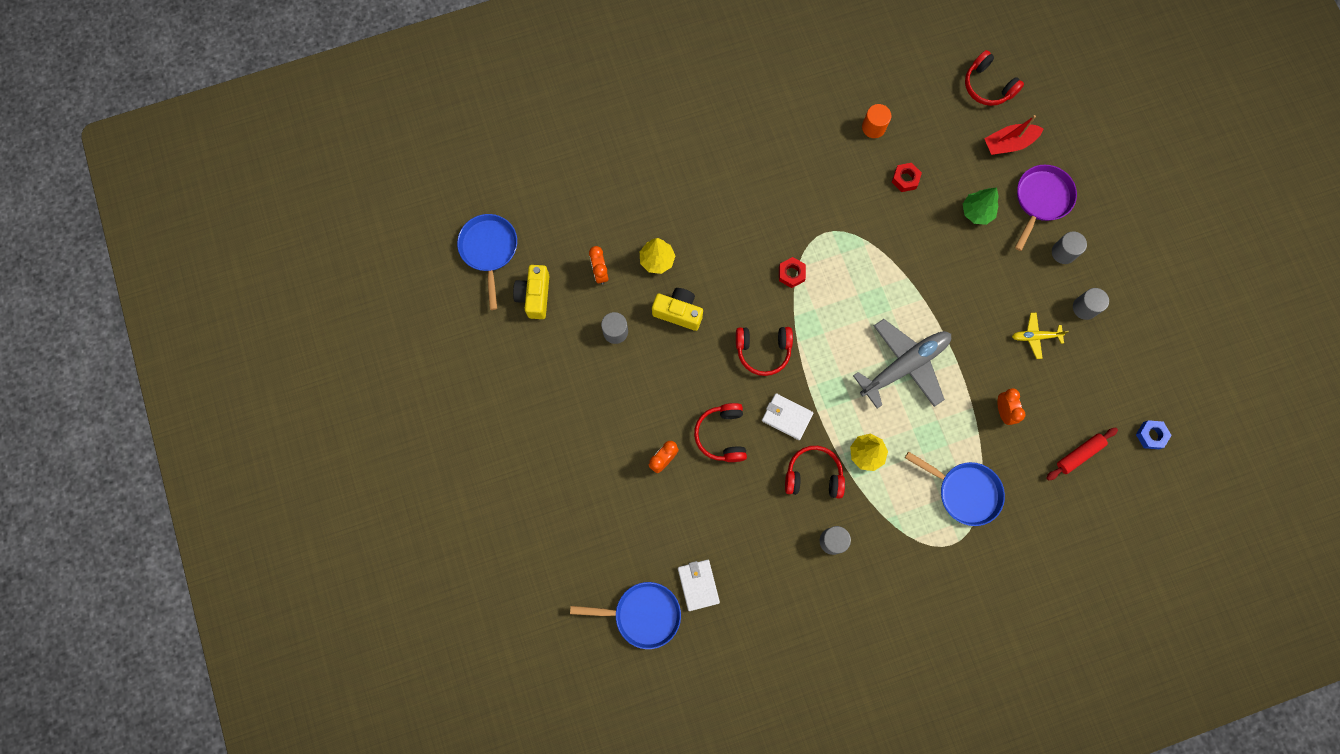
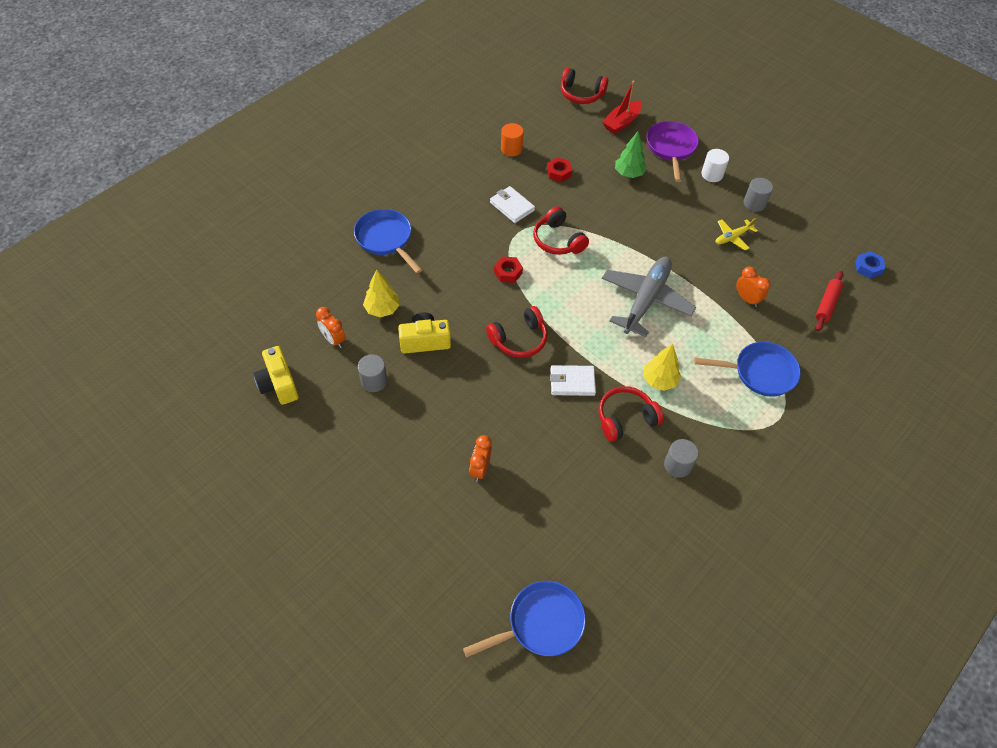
camera: 30 degrees left, 20 degrees down
(489, 250) = (214, 365): blue pan -> blue pan (386, 239)
(698, 585) = (579, 566): white wallet -> white wallet (512, 206)
(722, 435) = (523, 423): red headphones -> red headphones (558, 240)
(1063, 252) = (712, 174): grey cylinder -> white cylinder

